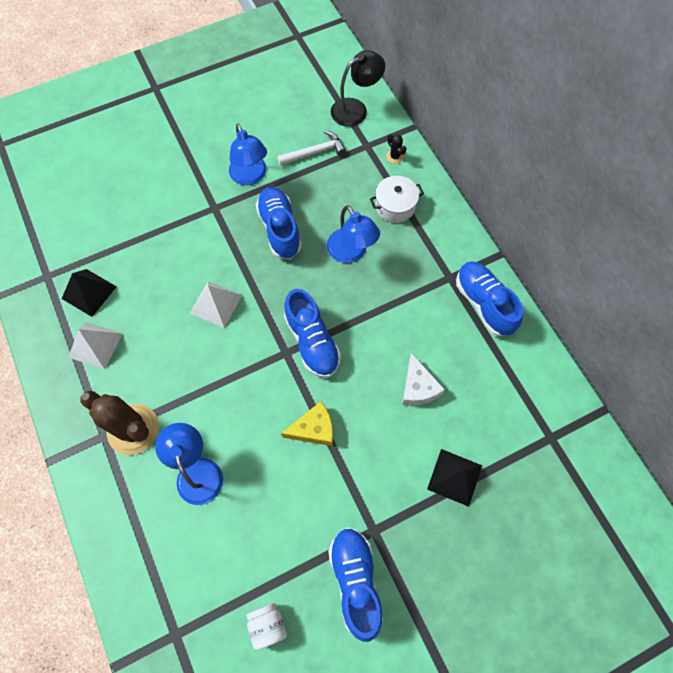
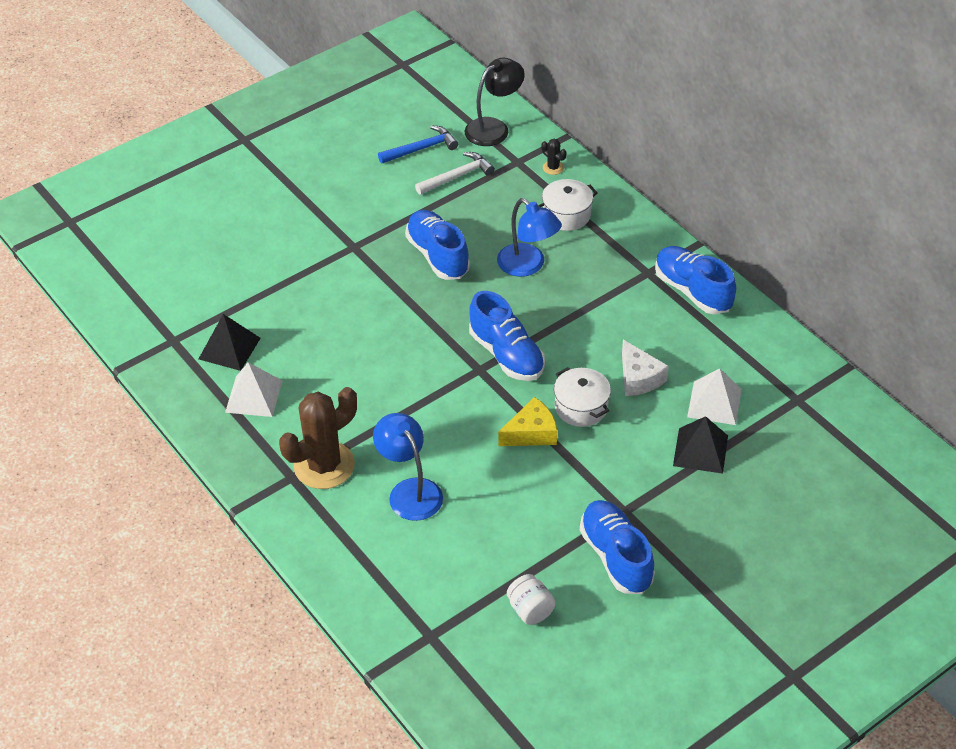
camera: 10 degrees left, 20 degrees down
(133, 429) = (324, 465): brown cactus -> brown cactus turned 60 degrees counterclockwise
(216, 304) = (384, 337): white pyramid -> white pyramid (714, 403)
(250, 176) = (387, 210): blue lamp -> none
(292, 120) = (421, 149): none -> blue hammer
(362, 409) = (581, 407): none -> white pot

